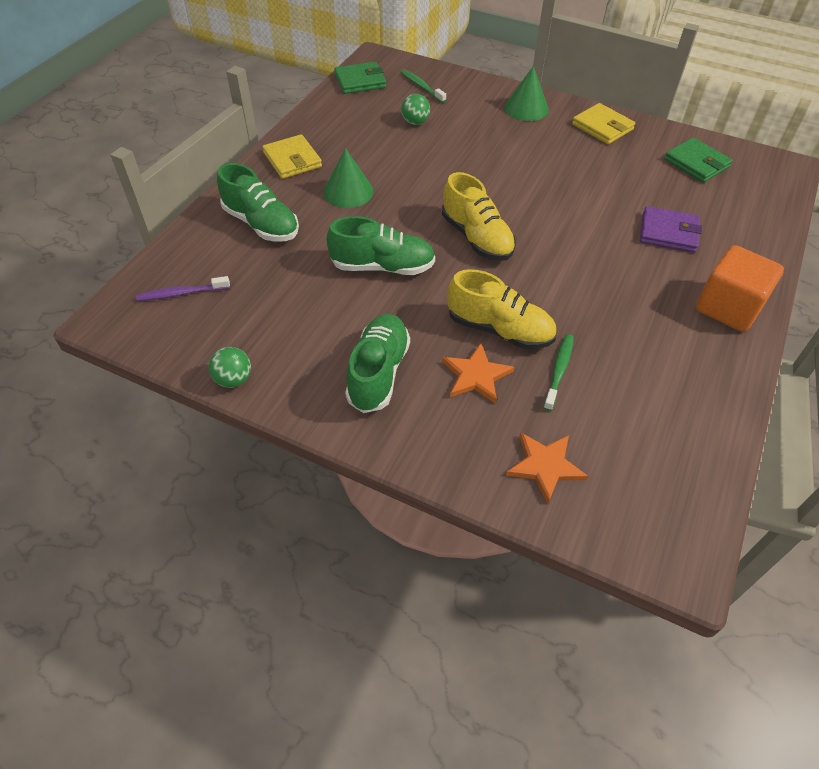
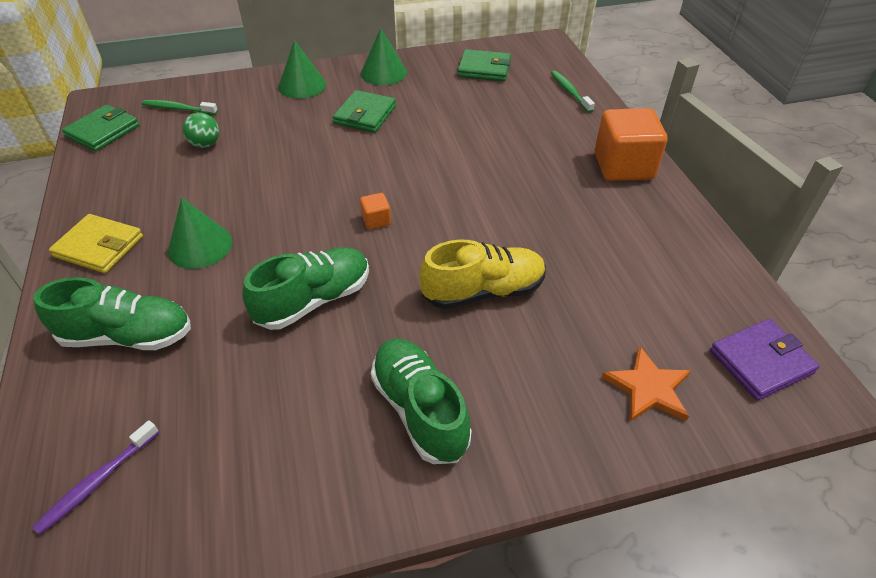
camera: 40 degrees left, 5 degrees down
(233, 379) = (270, 537): green ball -> none
(476, 238) = (376, 220): yellow shoe -> orange cube
(476, 375) = (509, 347): orange star -> none
(550, 155) = (365, 115): none -> green wallet
(559, 371) = (568, 296): green toothbrush -> green toothbrush (570, 92)
(602, 127) = (383, 73): yellow wallet -> green cone
(668, 232) = (522, 132): purple wallet -> purple wallet (761, 362)

